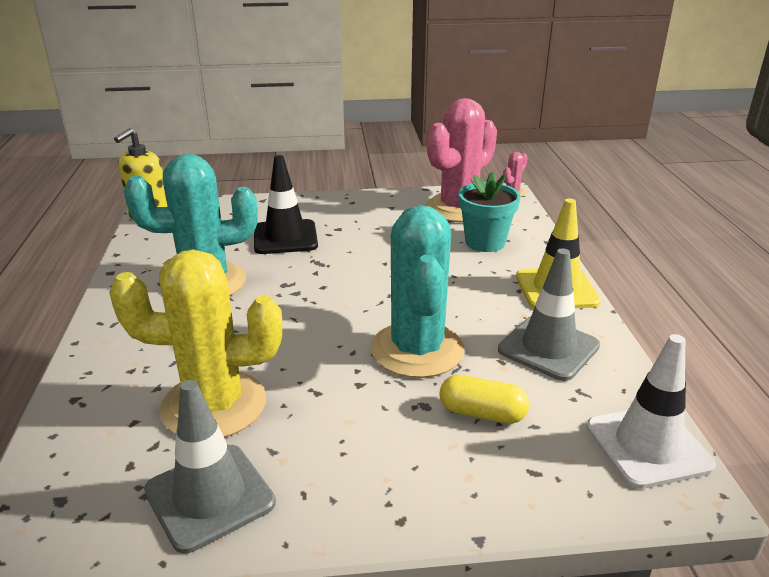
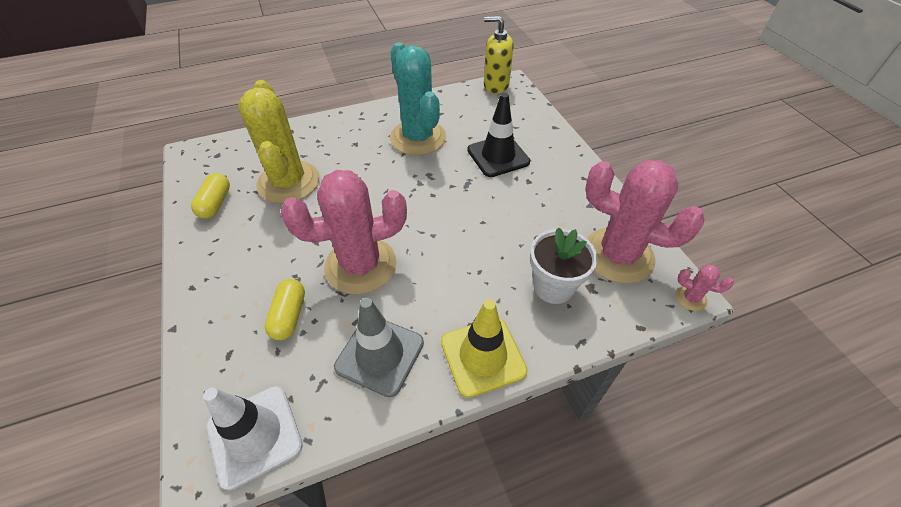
camera: 75 degrees right, 20 degrees up
(210, 496) = (215, 203): grey traffic cone -> yellow capsule
(417, 350) = (360, 265): turquoise cactus -> pink cactus
(485, 242) = (553, 286): turquoise flower pot -> white flower pot

